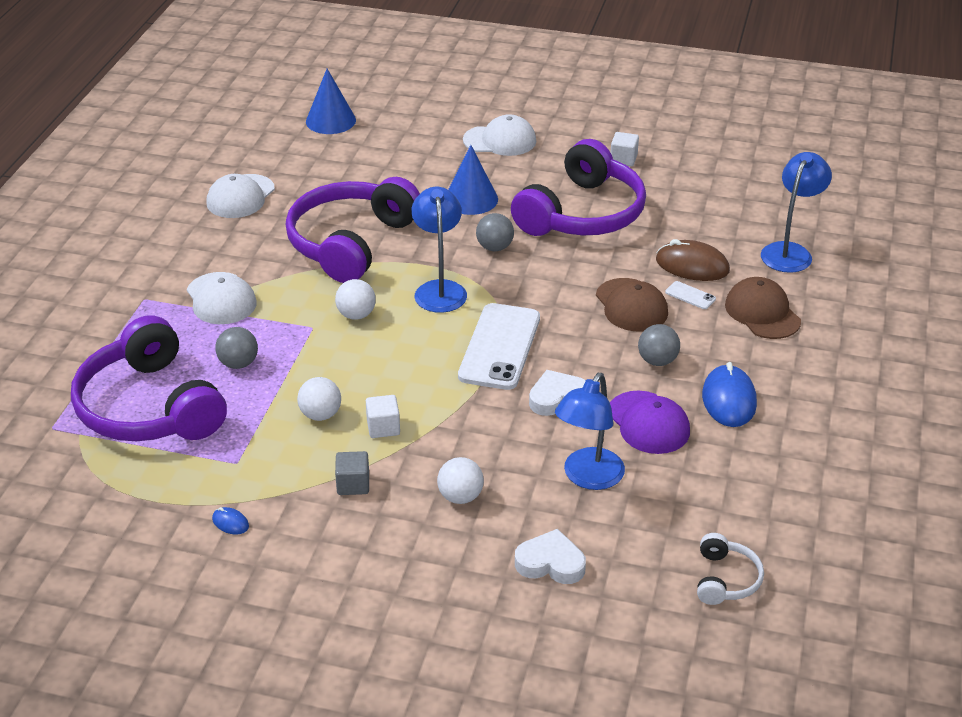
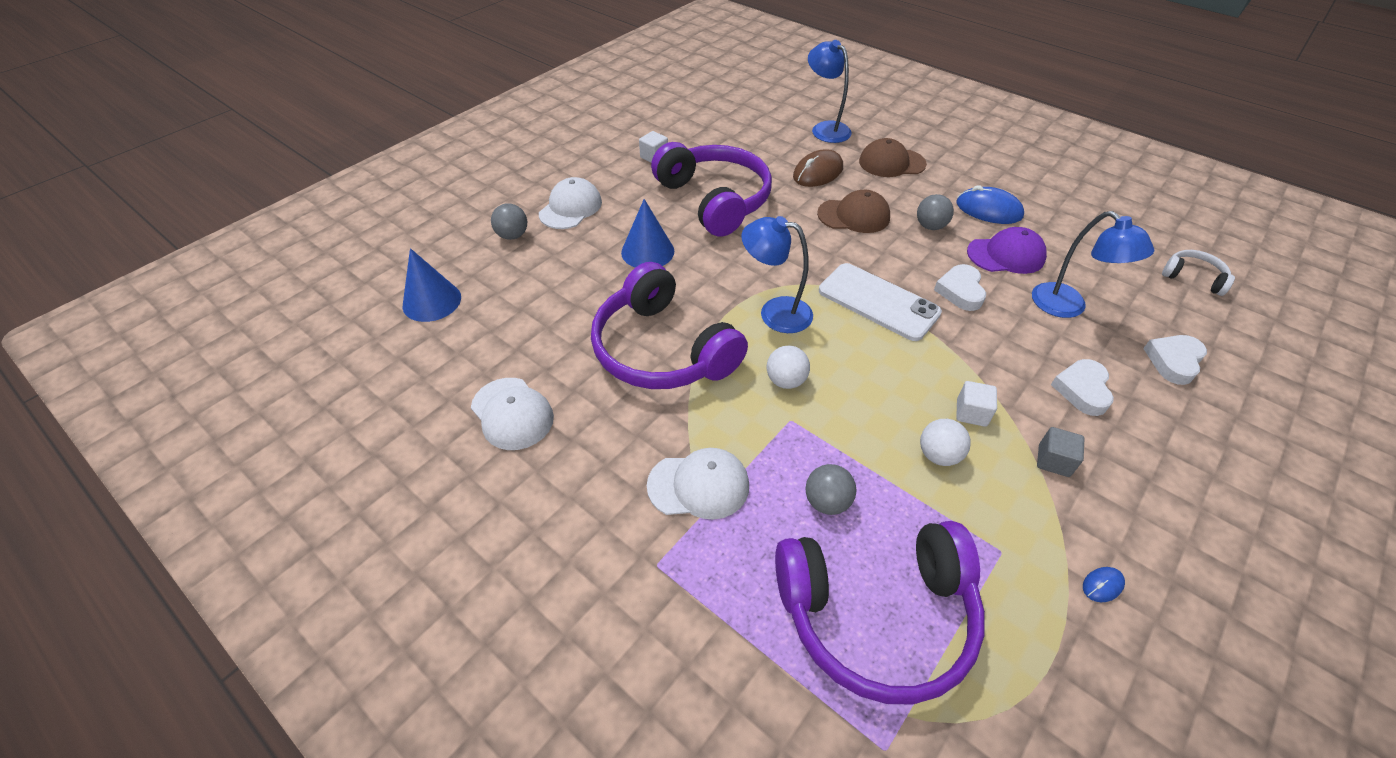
camera: 65 degrees left, 10 degrees up
(460, 497) = (1082, 390): white ball -> white heart
(494, 247) = (731, 260): grey ball -> grey ball (512, 235)
(690, 296) = (855, 185): white phone -> none

